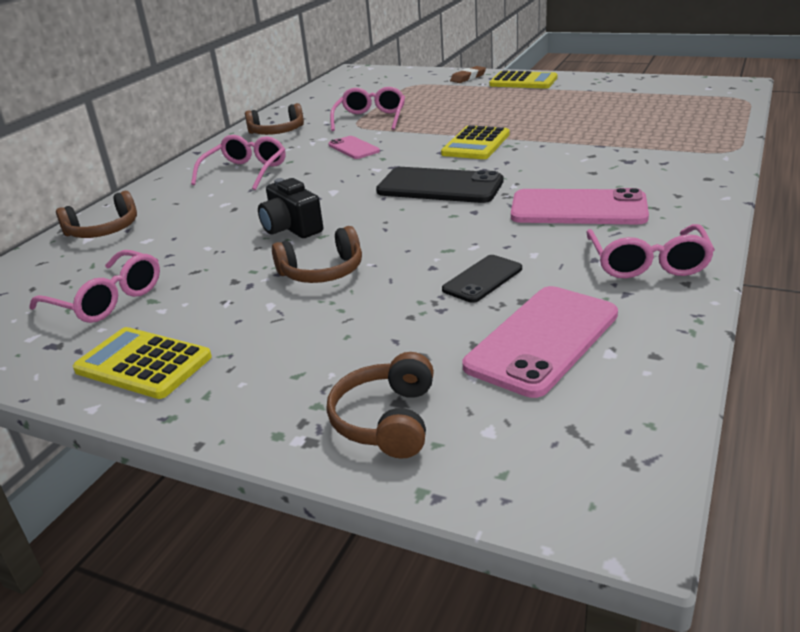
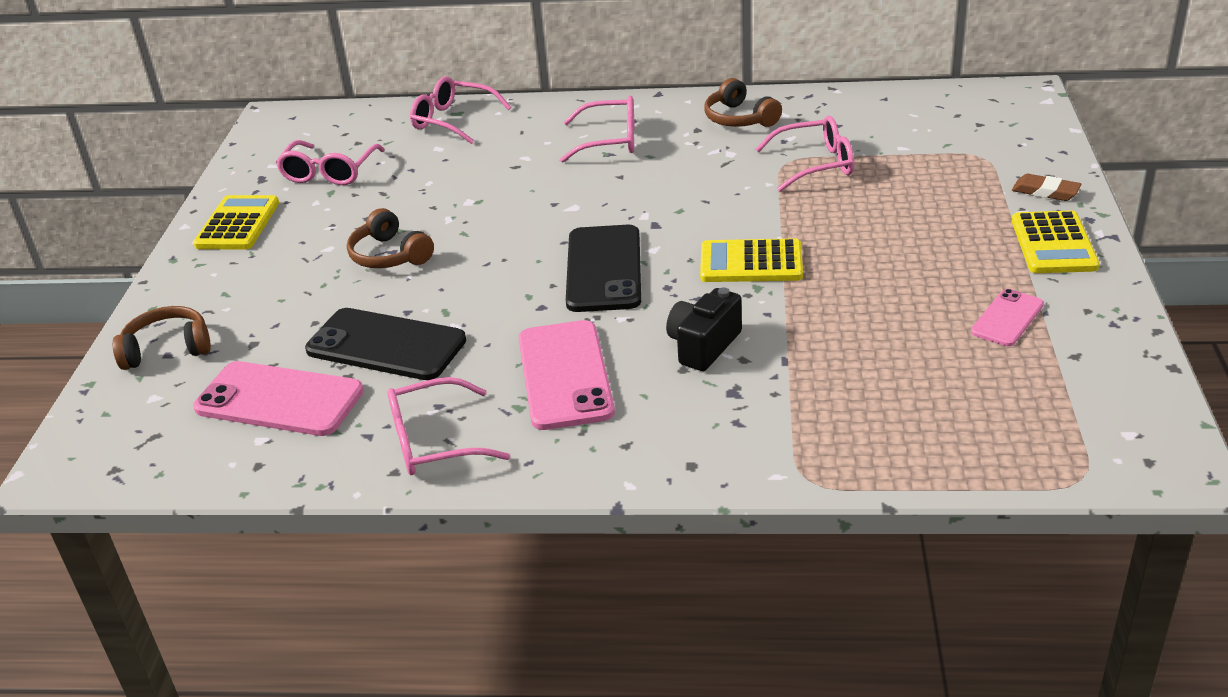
camera: 70 degrees right, 5 degrees up
(103, 230) = (453, 120): brown headphones -> pink glasses
(291, 228) = (477, 211): black camera -> black camera (703, 346)
(353, 148) = (705, 183): pink phone -> pink phone (1007, 318)
(482, 279) = (386, 345): black phone -> black phone, size x1.79

